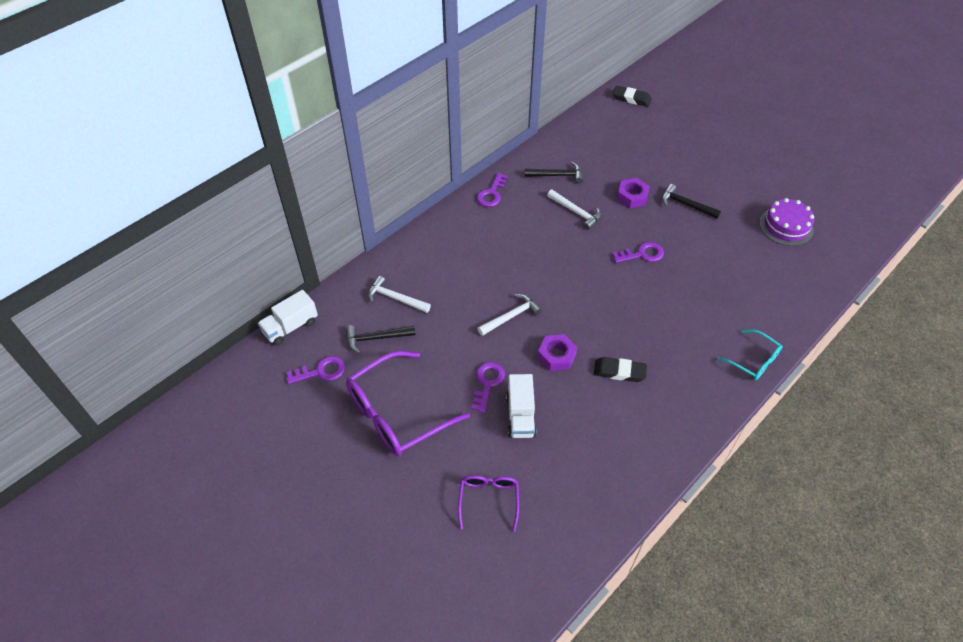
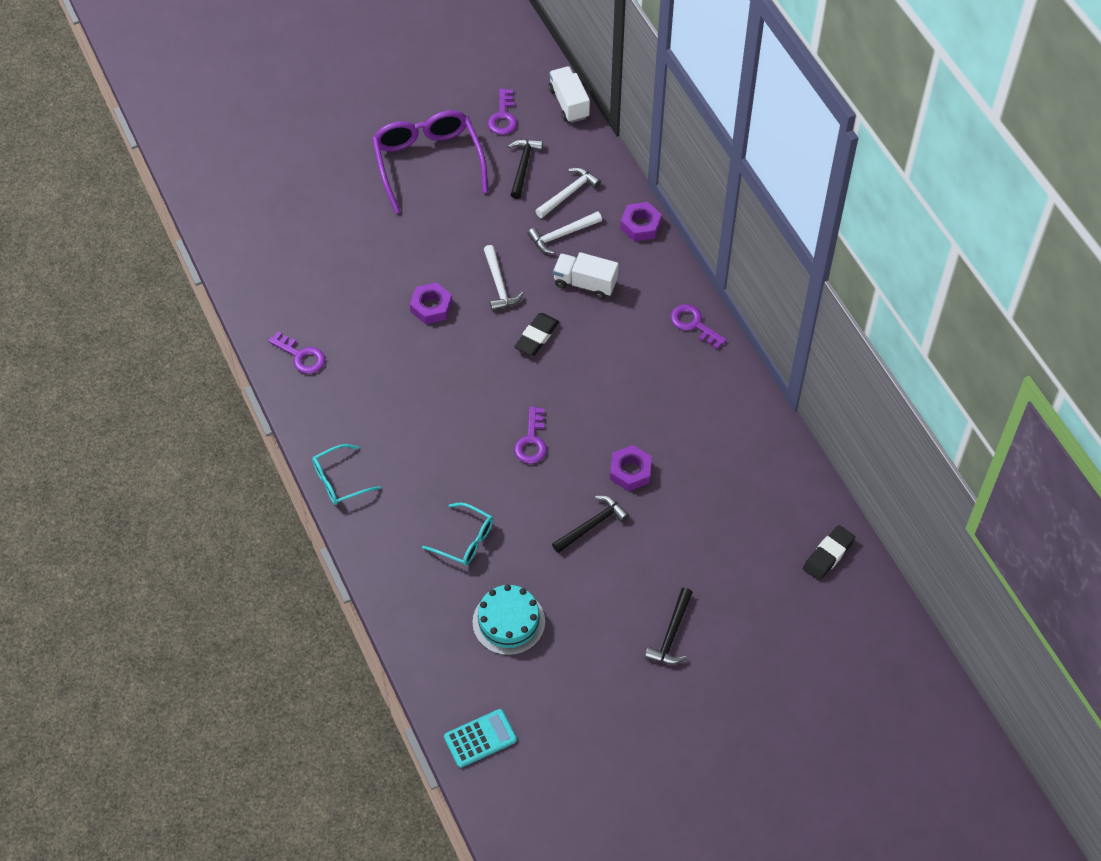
camera: 110 degrees right, 5 degrees up
(411, 245) = (640, 225): none -> purple nut
(487, 383) = (427, 240): purple key -> purple key (301, 356)
(488, 500) = (307, 205): purple glasses -> none
(520, 415) = (378, 254): white truck -> white truck (585, 283)
(557, 175) = (700, 404): black hammer -> black hammer (671, 634)
(576, 212) = (627, 400): white hammer -> white hammer (562, 235)
(619, 372) = (386, 353): black eraser -> black eraser (536, 337)
(746, 267) = (465, 540): none -> turquoise glasses
(786, 226) = (508, 622): purple cake -> turquoise cake
(873, 217) = (480, 738): none -> turquoise calculator

